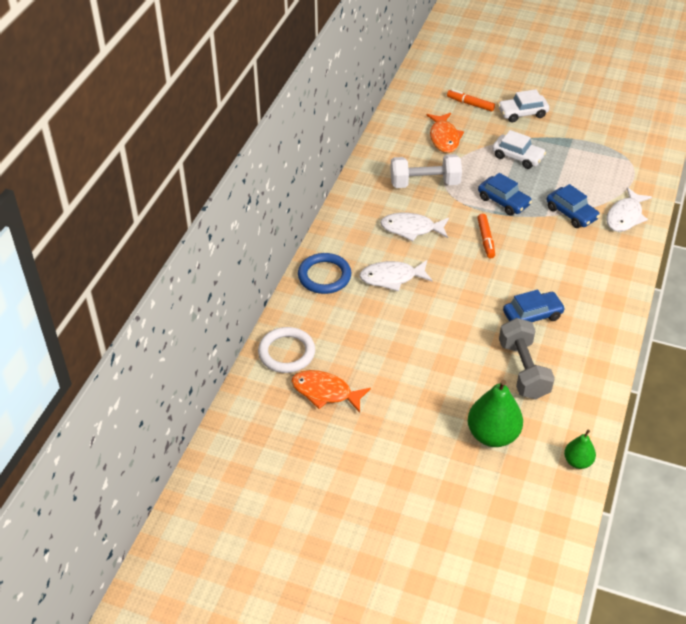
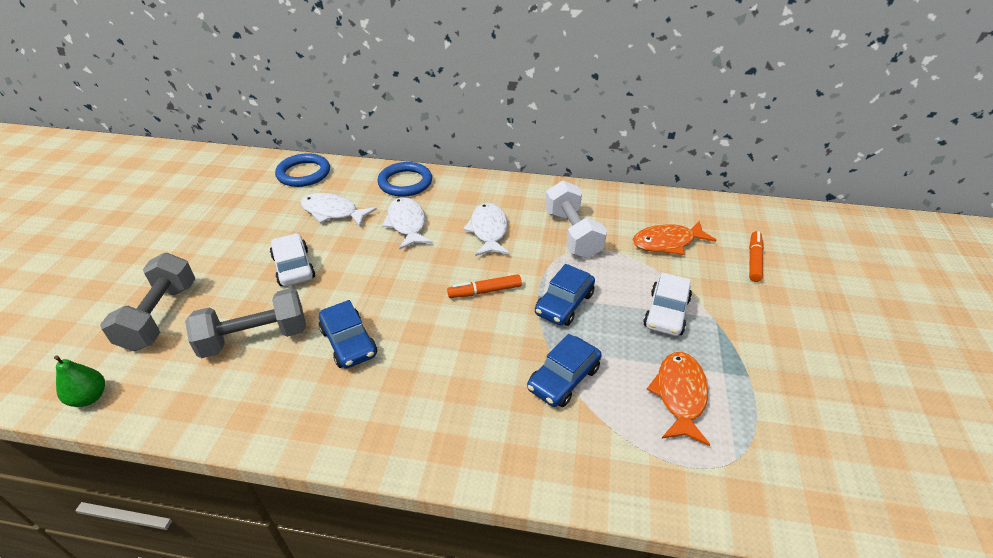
camera: 80 degrees right, 5 degrees down
(286, 352) = (304, 173): white ring -> blue ring
(325, 392) = (251, 199): orange fish -> orange fish (680, 395)
(492, 435) = (160, 316): green pear -> grey dumbbell
(522, 113) = (771, 313): white car -> white car (293, 267)
(625, 216) = (580, 452): white fish -> white fish (333, 212)

